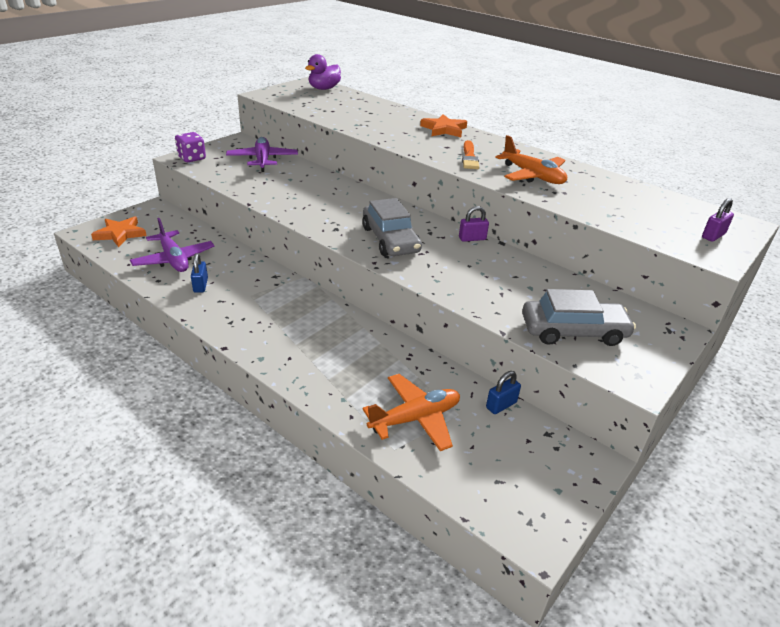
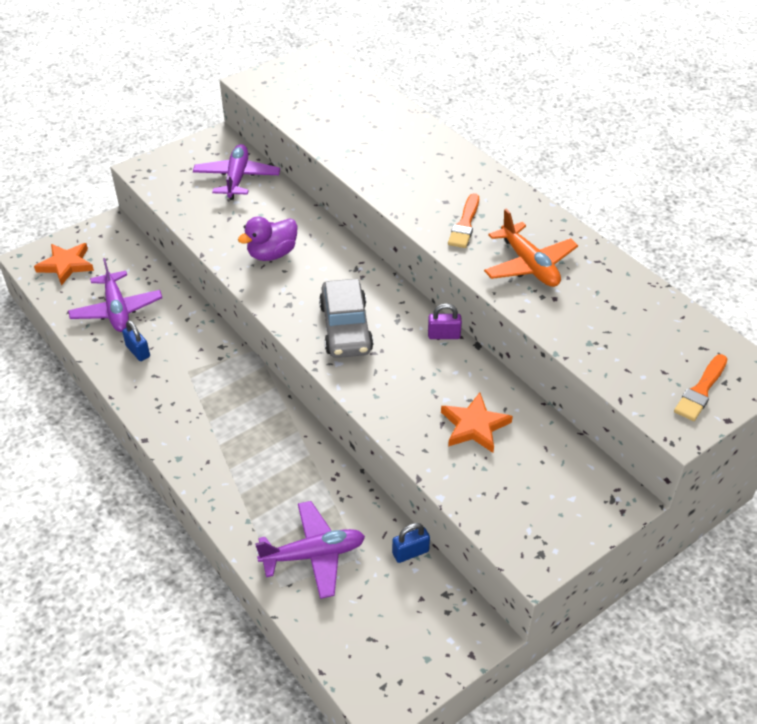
camera: 15 degrees right, 10 degrees up
(192, 158) = (155, 170): purple dice -> none
(200, 285) = (138, 351): blue padlock -> blue padlock turned 45 degrees counterclockwise
(324, 89) = (331, 71): purple duck -> purple duck (272, 254)
(415, 418) = (313, 555): orange plane -> purple plane
(444, 129) = (456, 166): orange star -> orange star (474, 426)
(573, 331) = (498, 487): grey car -> none
(713, 236) = (701, 390): purple padlock -> orange brush

